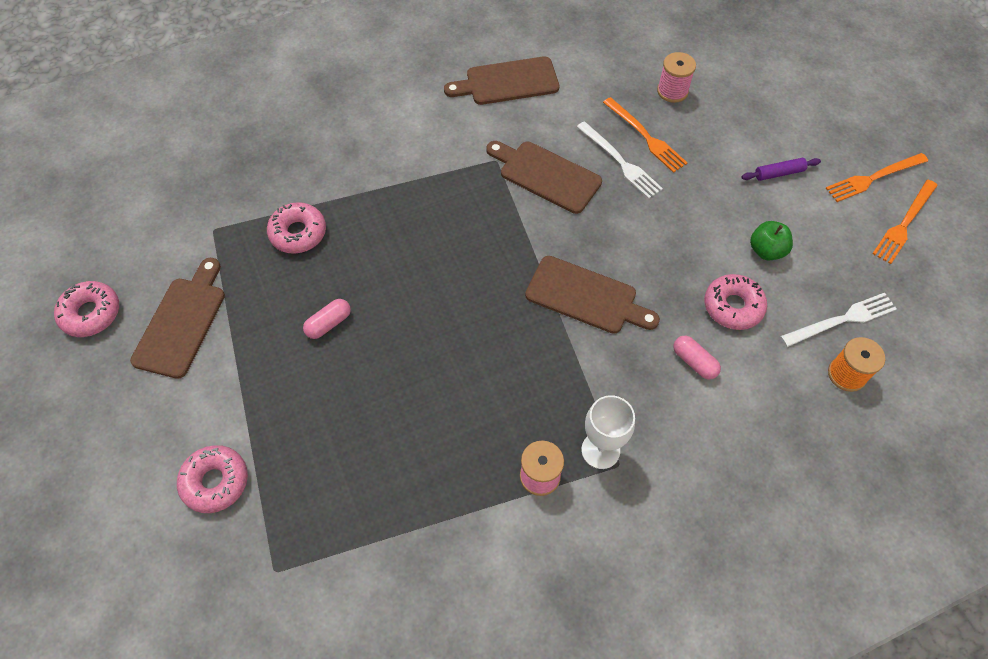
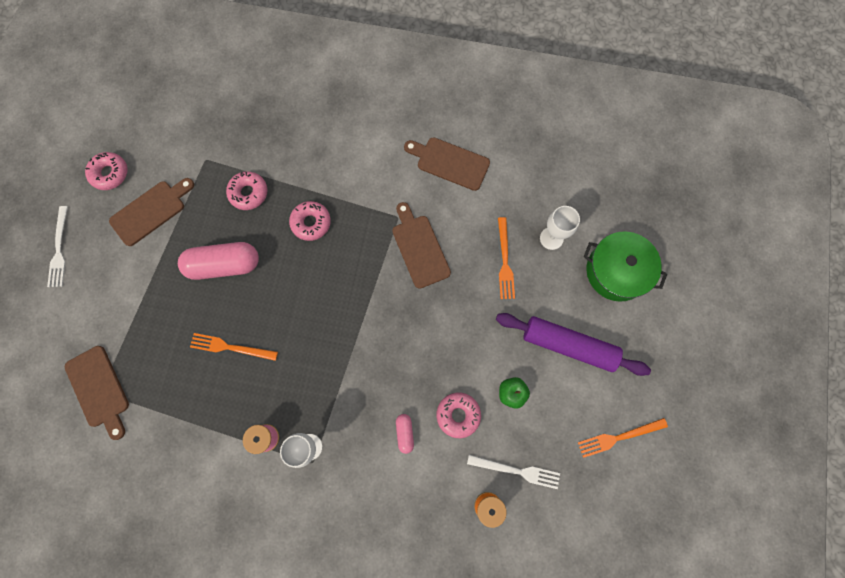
camera: 35 degrees right, 15 degrees up
(215, 482) = (106, 321): pink donut -> pink donut (311, 223)
(328, 323) = (224, 265): pink capsule -> pink capsule, size x2.16
(586, 297) = (377, 347): brown cutting board -> brown cutting board (99, 389)
(620, 162) = (473, 269): white fork -> white fork (59, 249)
(672, 91) = (551, 238): pink spool -> white goblet
(760, 84) = (616, 271): none -> green pot
(779, 173) = (568, 345): purple rolling pin -> purple rolling pin, size x2.40
(873, 178) = (629, 391): orange fork -> orange fork (230, 347)

